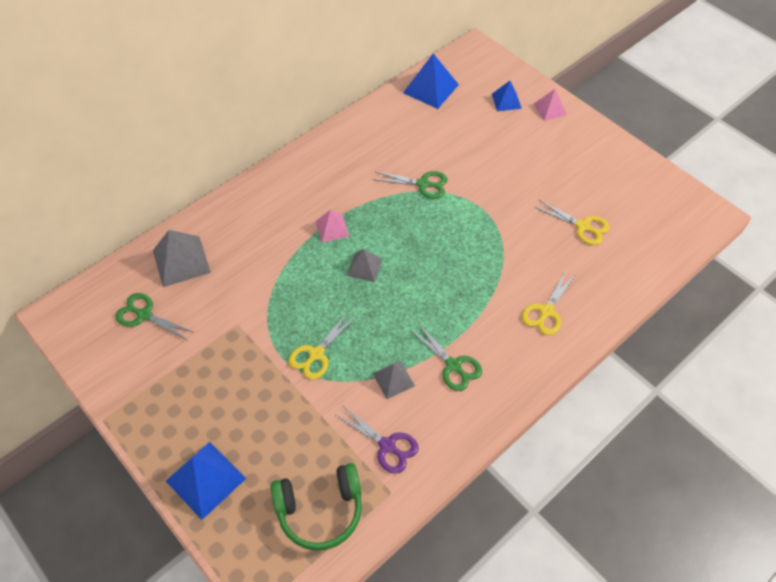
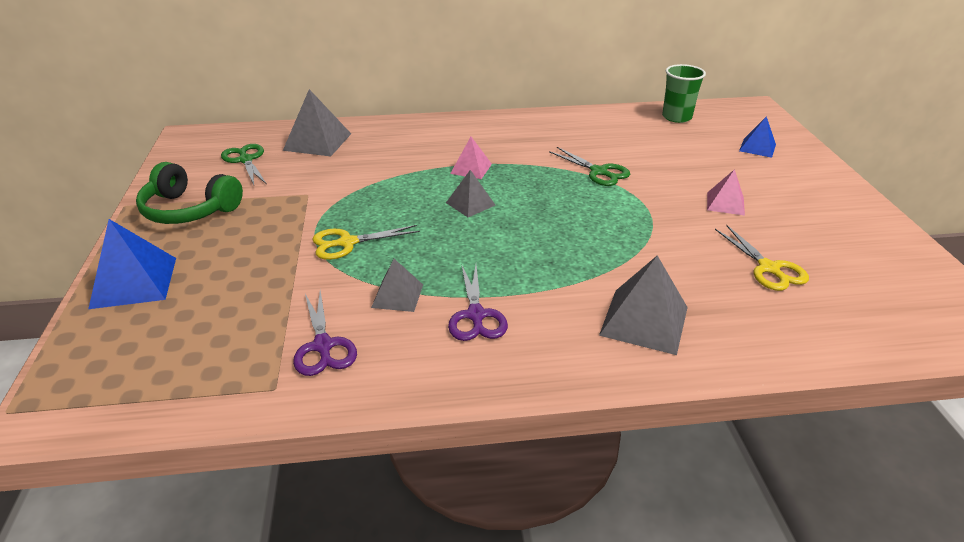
camera: 35 degrees right, 20 degrees down
(320, 510) = (190, 362): green headphones -> green headphones (189, 210)
(431, 88) = (677, 117): blue pyramid -> green cup
(453, 365) = (476, 315): green scissors -> purple scissors
(546, 311) = (644, 321): yellow scissors -> grey pyramid
(550, 109) = (808, 168): pink pyramid -> pink pyramid (725, 203)

